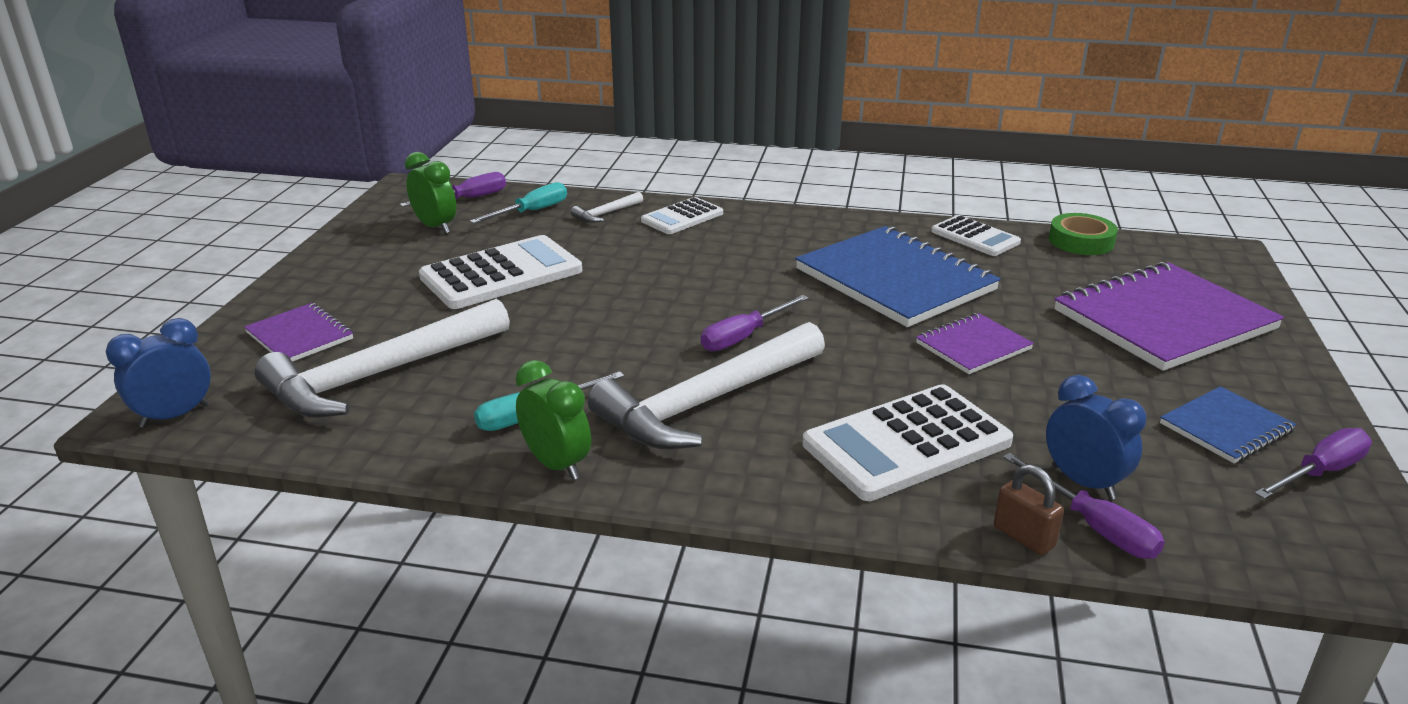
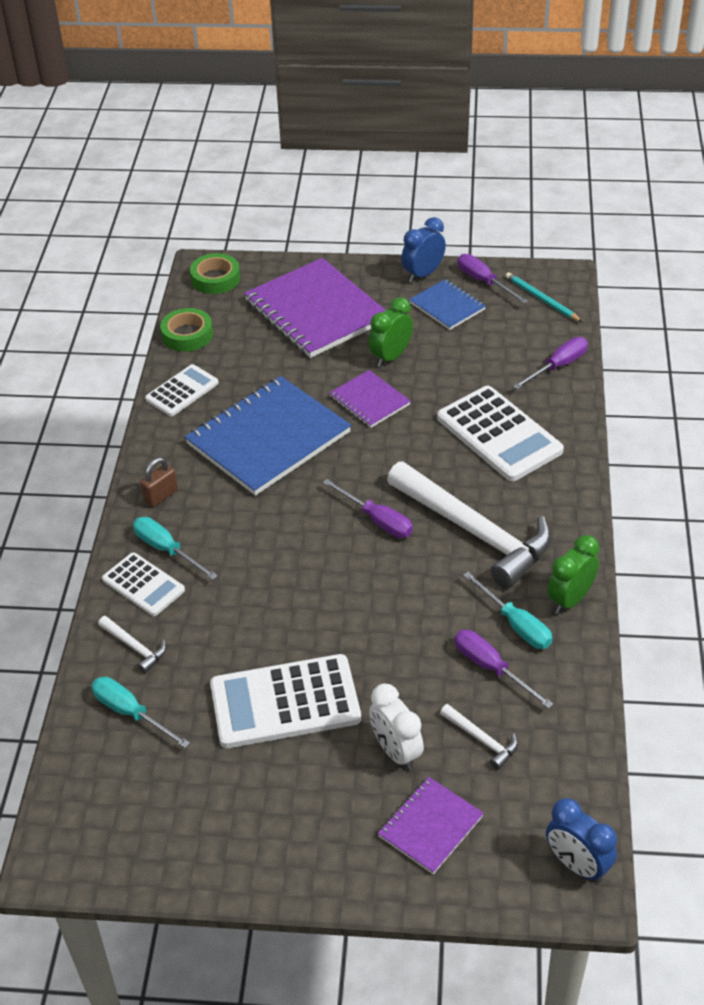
camera: 95 degrees left, 15 degrees up
(380, 374) = (482, 740): white hammer -> white hammer, size x0.41
(402, 325) = (396, 751): none -> white clock
(435, 227) = (175, 792): green clock -> green clock (391, 357)
(468, 199) = (94, 783): purple screwdriver -> purple screwdriver (491, 668)
(501, 274) = (285, 702): white calculator -> white calculator turned 60 degrees counterclockwise
(726, 227) = (167, 550): none -> turquoise screwdriver
(1023, 537) = (575, 392): brown padlock -> brown padlock (161, 496)
(1083, 482) = (518, 366): blue clock -> blue clock (423, 274)
(1205, 259) = (215, 279): none -> green tape
(1299, 534) = (541, 299): none -> turquoise pencil

